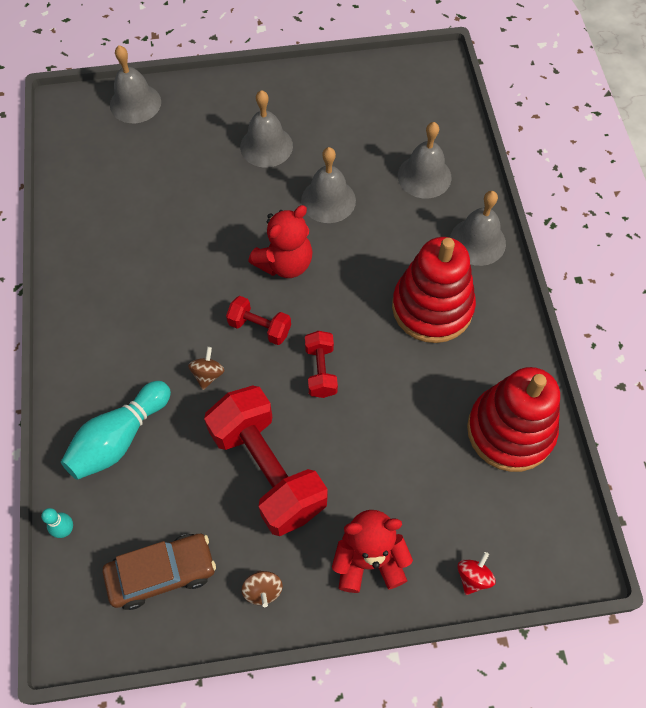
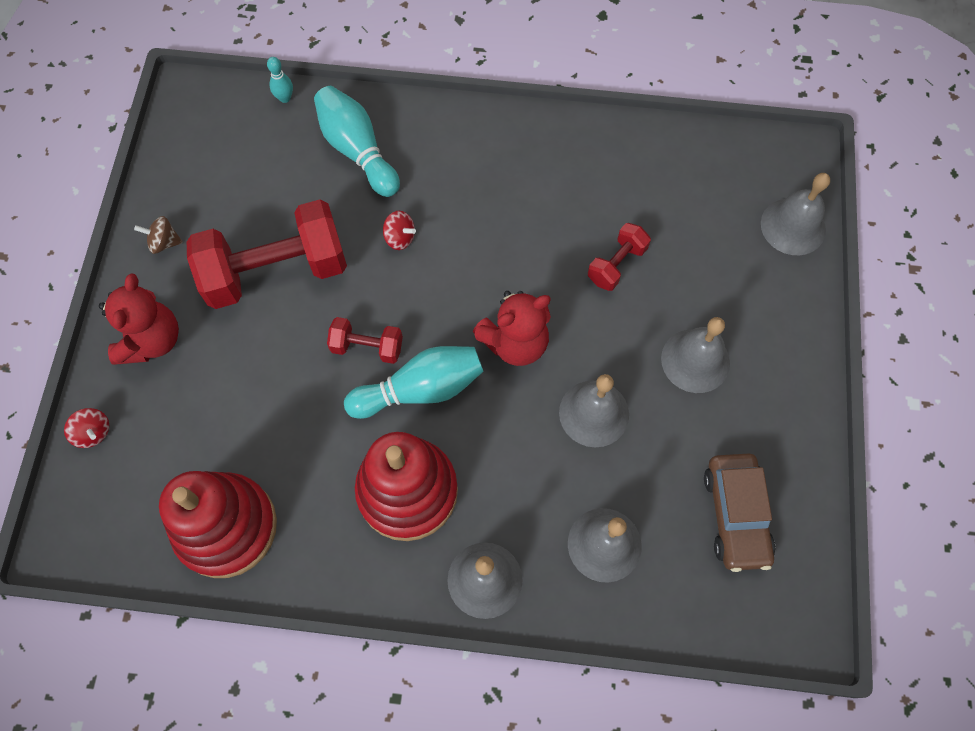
camera: 105 degrees right, 5 degrees up
(162, 573) = (215, 165): brown car -> brown car (735, 515)
(208, 374) = (400, 238): brown spinning top -> red spinning top
(259, 327) = (439, 298): red dumbbell -> red dumbbell (616, 264)
(285, 263) = (515, 342): red teddy bear -> red teddy bear turned 90 degrees counterclockwise
(346, 320) = (420, 389): none -> turquoise bowling pin

